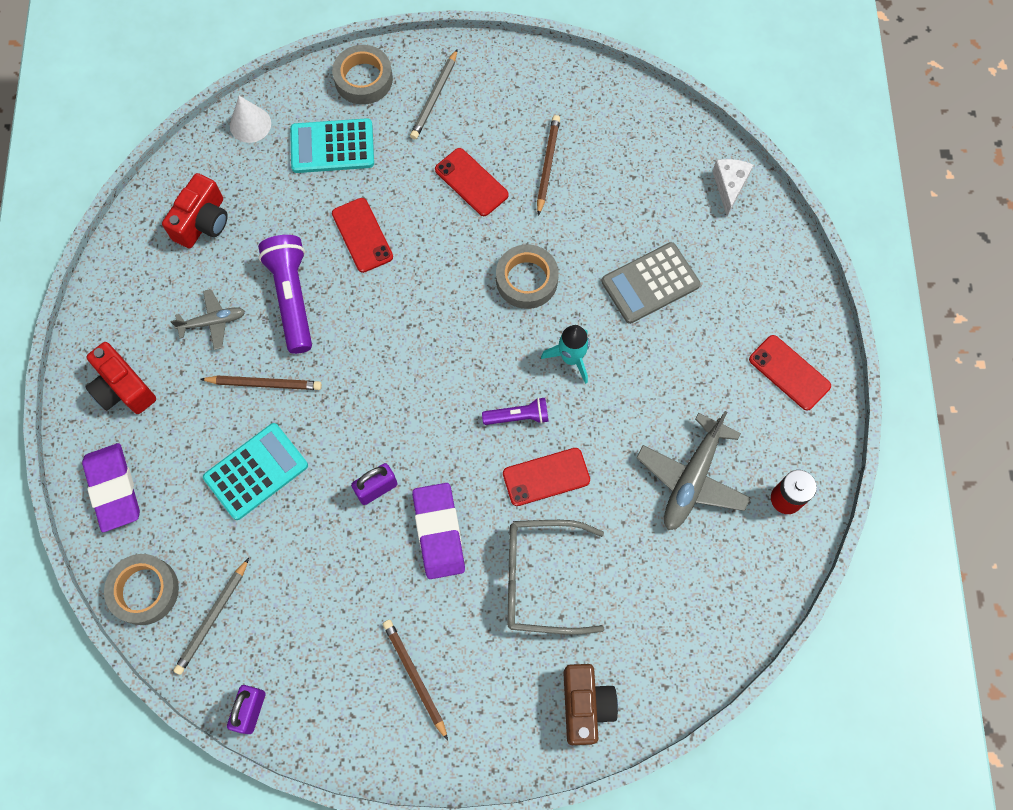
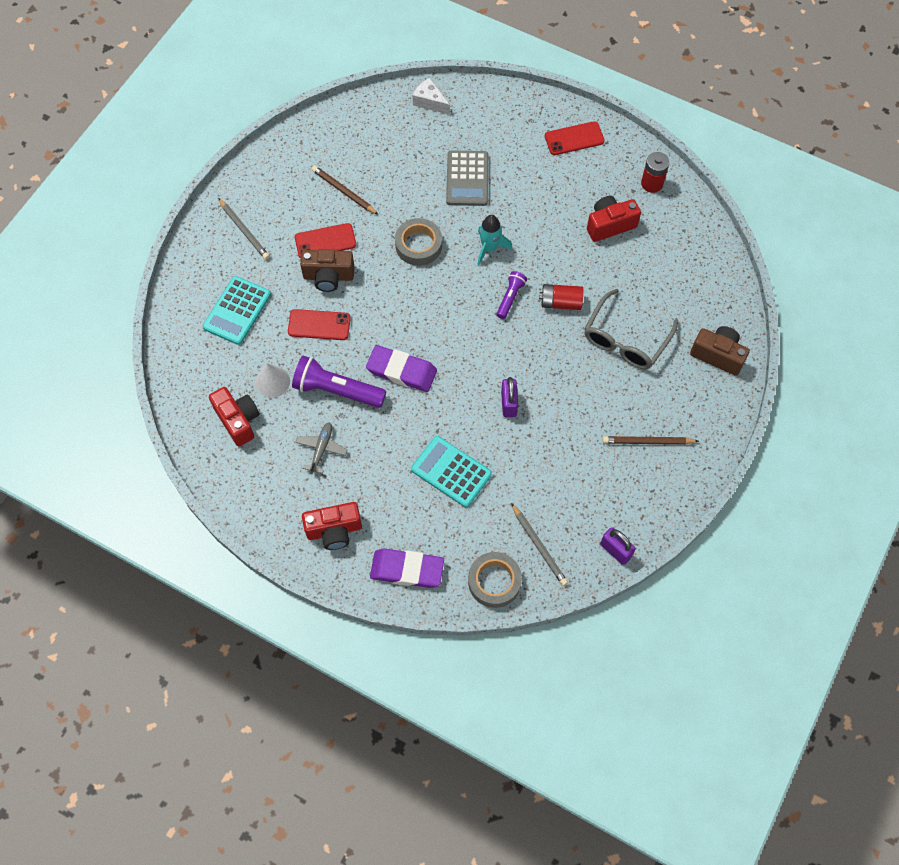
camera: 60 degrees left, 5 degrees down
(250, 124) = (181, 354): white cone -> white cone (272, 381)
(256, 471) = (451, 472): turquoise calculator -> turquoise calculator turned 45 degrees counterclockwise
(264, 384) = (390, 437): brown pencil -> none
(363, 79) = (197, 266): grey tape -> none
(428, 211) = (328, 276): none -> brown camera
(439, 532) = (560, 381): purple eraser -> purple eraser (401, 371)
(546, 477) = (560, 302): red phone -> red battery
(691, 478) = (610, 225): grey plane -> red camera

